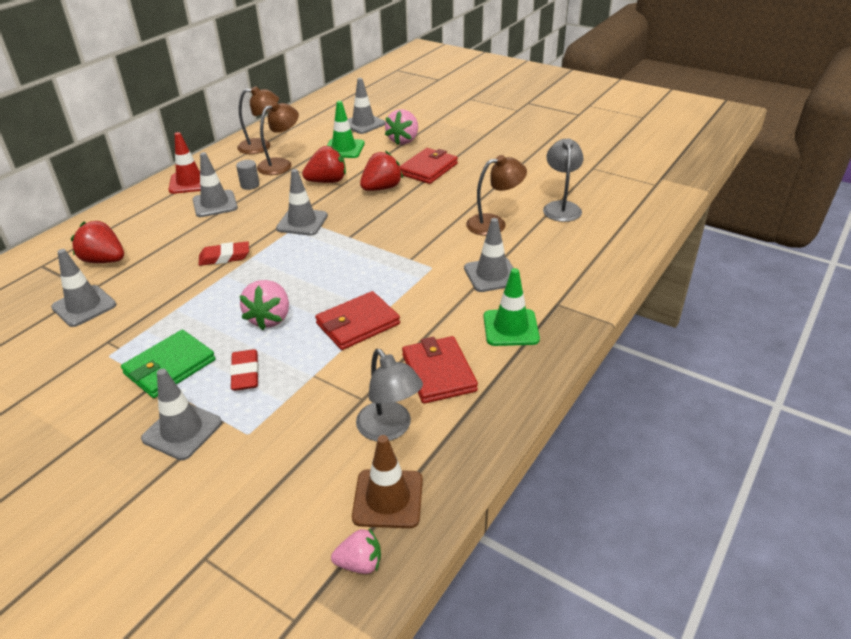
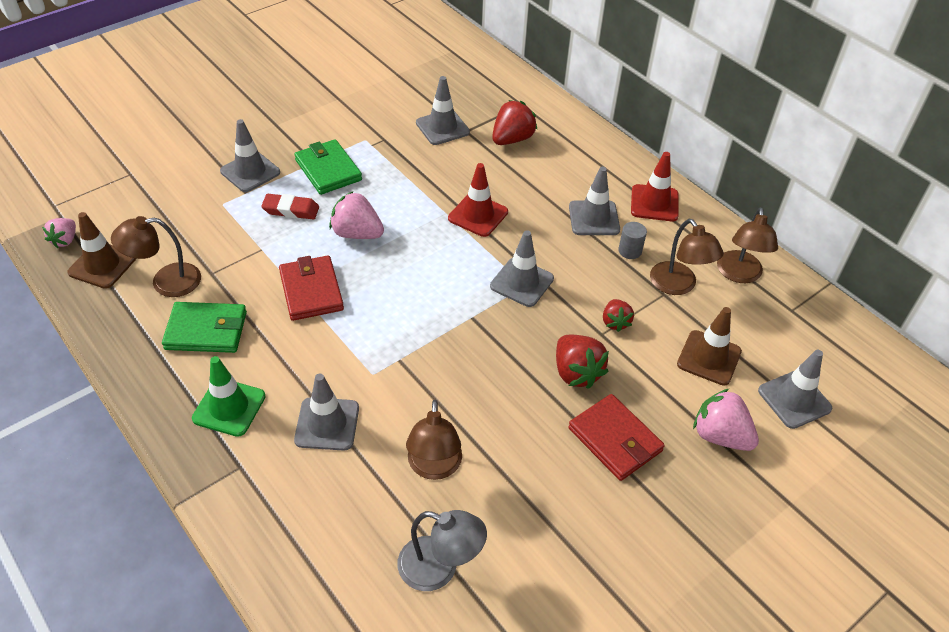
camera: 105 degrees right, 10 degrees up
(224, 257) = (478, 215): red eraser -> red traffic cone
(327, 181) = (615, 322): red strawberry -> red strawberry, size x0.62
(344, 149) = (709, 358): green traffic cone -> brown traffic cone
(389, 429) = (166, 282): grey lamp -> brown lamp
(439, 373) = (206, 331): red wallet -> green wallet

